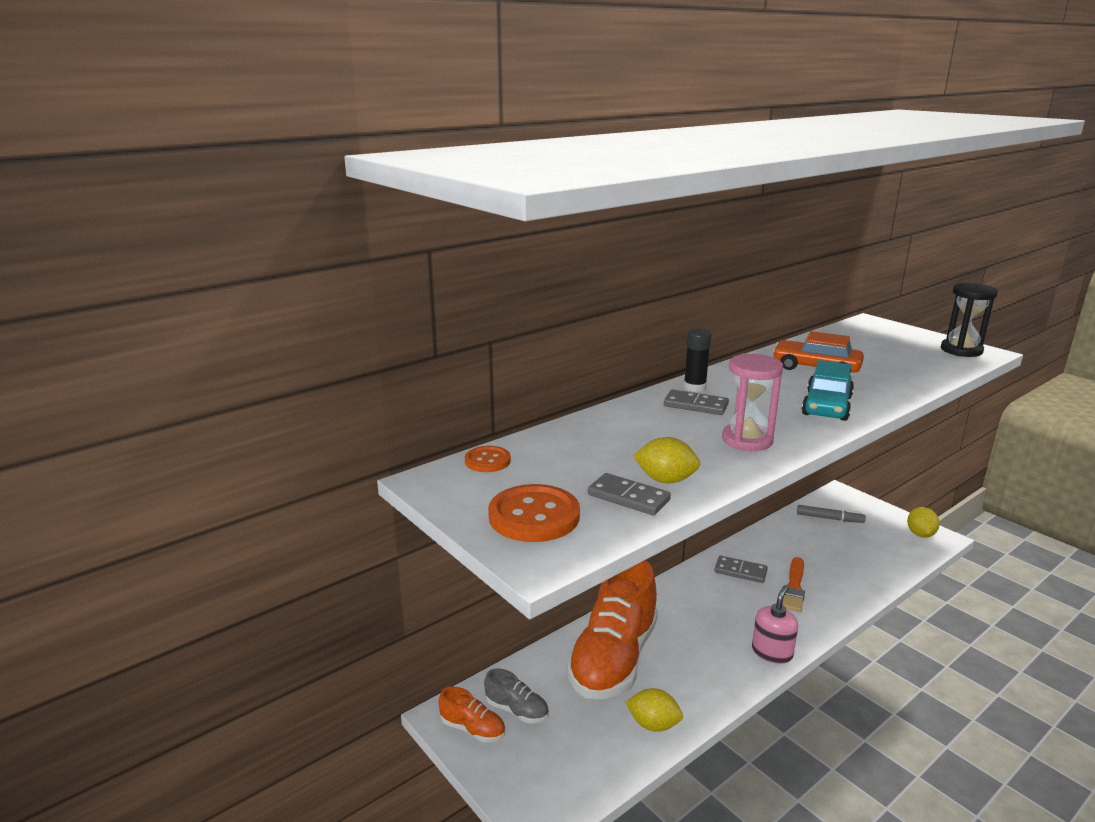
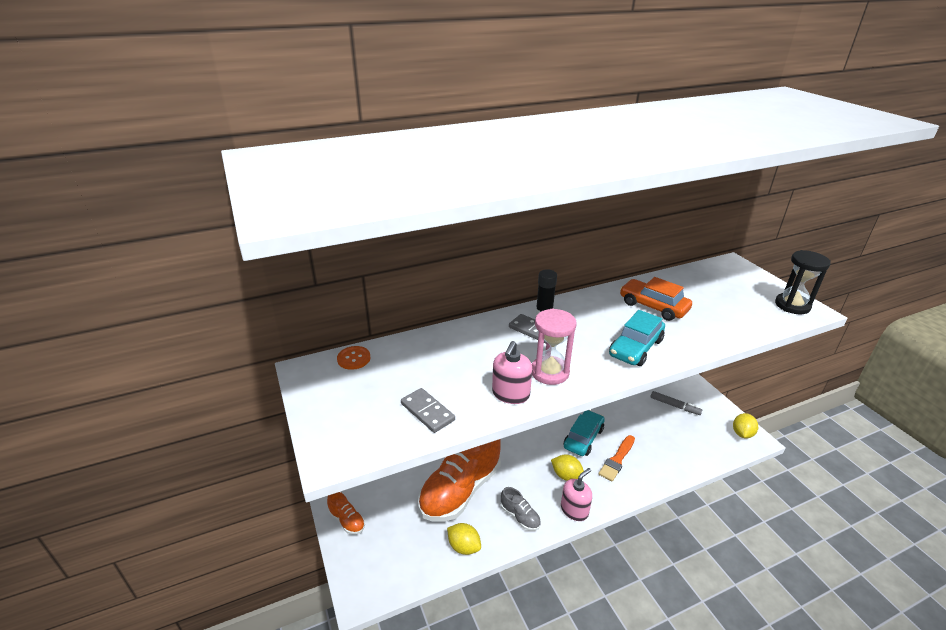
camera: 15 degrees right, 10 degrees up
(517, 710) = (380, 513): grey shoe -> grey shoe (520, 516)
(534, 516) = (353, 416): orange button -> none
(665, 480) = (464, 400): yellow lemon -> yellow lemon (566, 475)
(717, 466) = (510, 394): none -> pink soap dispenser
(740, 571) = (583, 438): grey domino -> turquoise car

